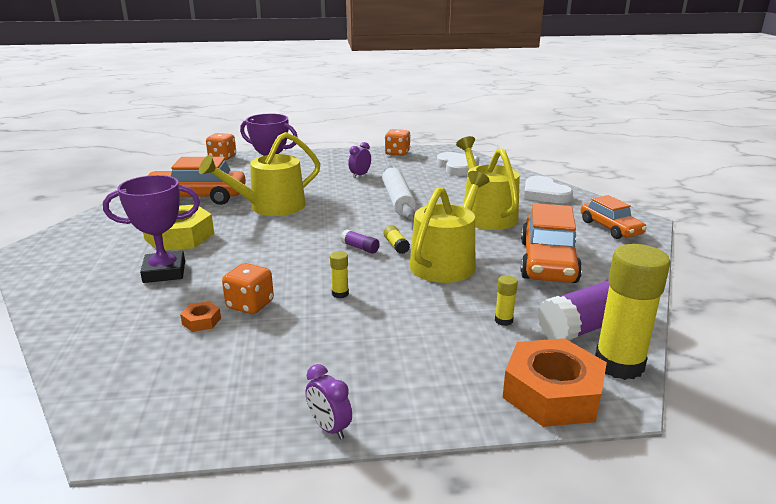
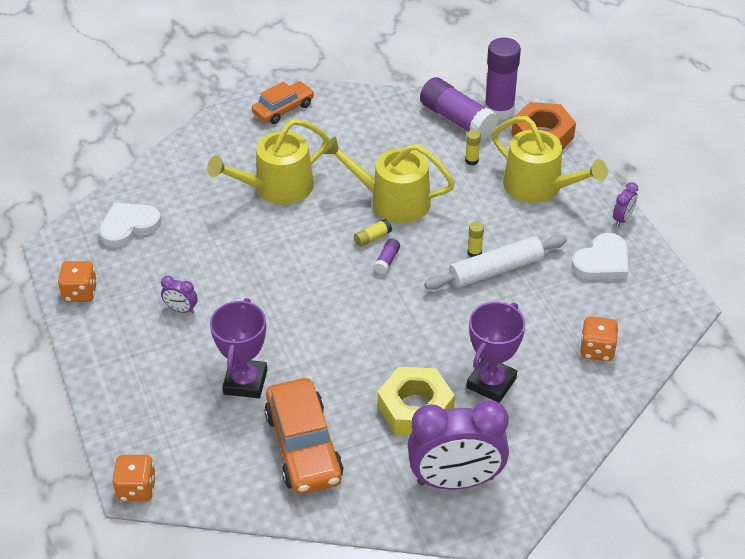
camera: 105 degrees left, 20 degrees up
(92, 241) = (456, 480): none -> purple clock
(164, 272) = (491, 383): purple trophy -> purple trophy turned 60 degrees clockwise
(201, 321) = (552, 321): orange nut -> none
(250, 305) = (516, 301): orange dice -> orange dice (596, 350)
(271, 207) = (310, 361): yellow watering can -> yellow watering can (539, 186)
(398, 200) = (256, 258): white rolling pin -> white rolling pin (495, 270)
(544, 194) = (206, 151): white heart -> white heart (602, 262)
(547, 261) = (368, 143): orange car -> none
(619, 364) = (499, 110): yellow glue stick -> purple glue stick

